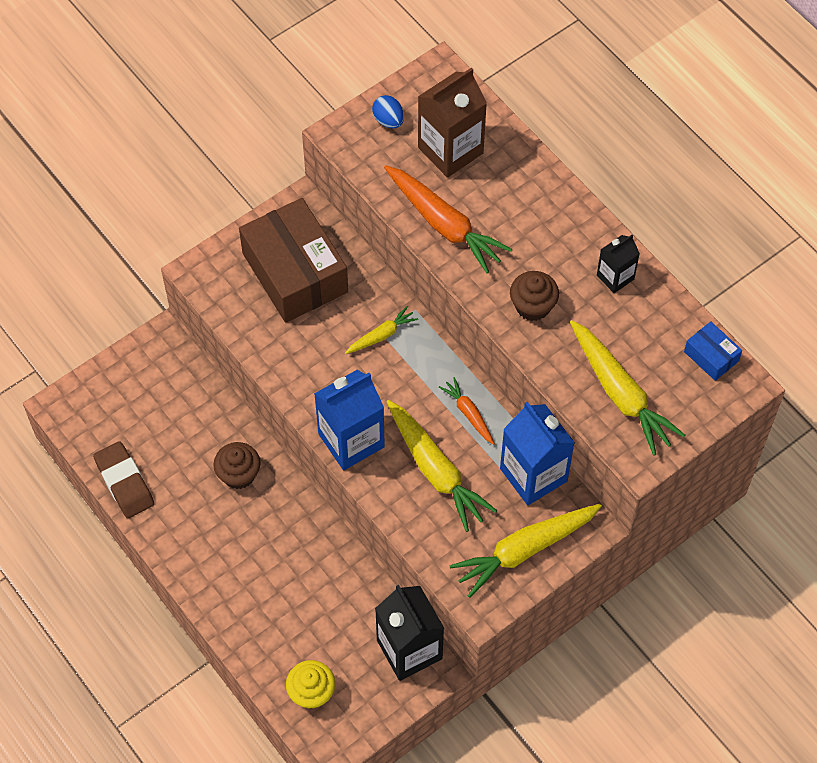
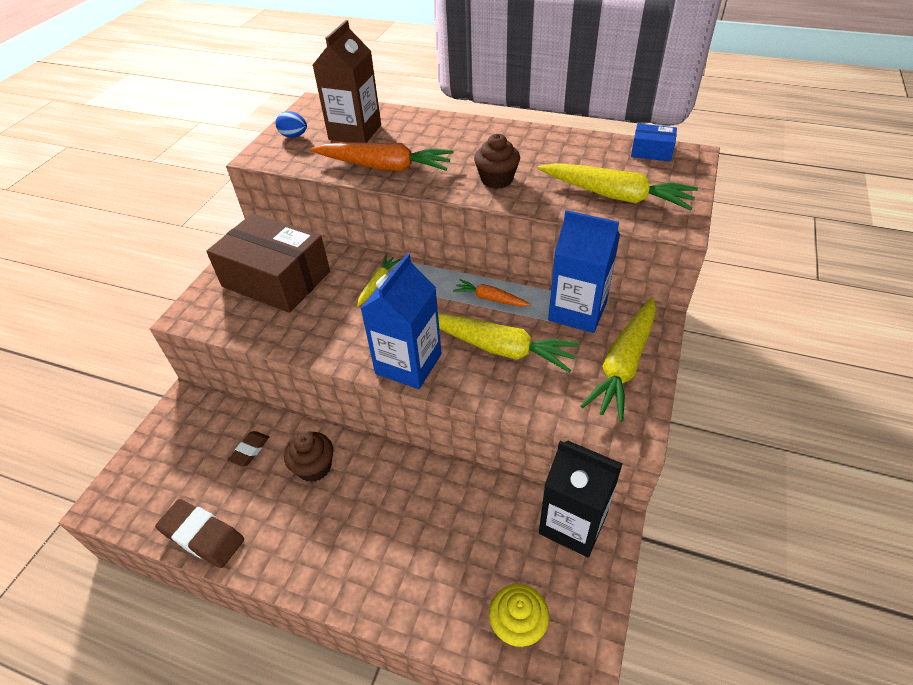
camera: 30 degrees left, 15 degrees down
(195, 426) = (250, 450): none -> brown eraser
(615, 277) = (539, 143): black carton -> none

